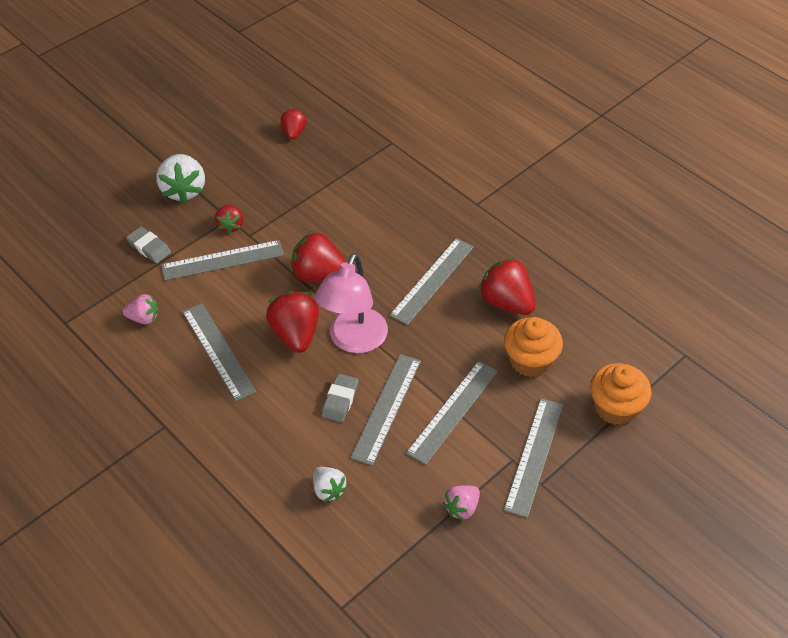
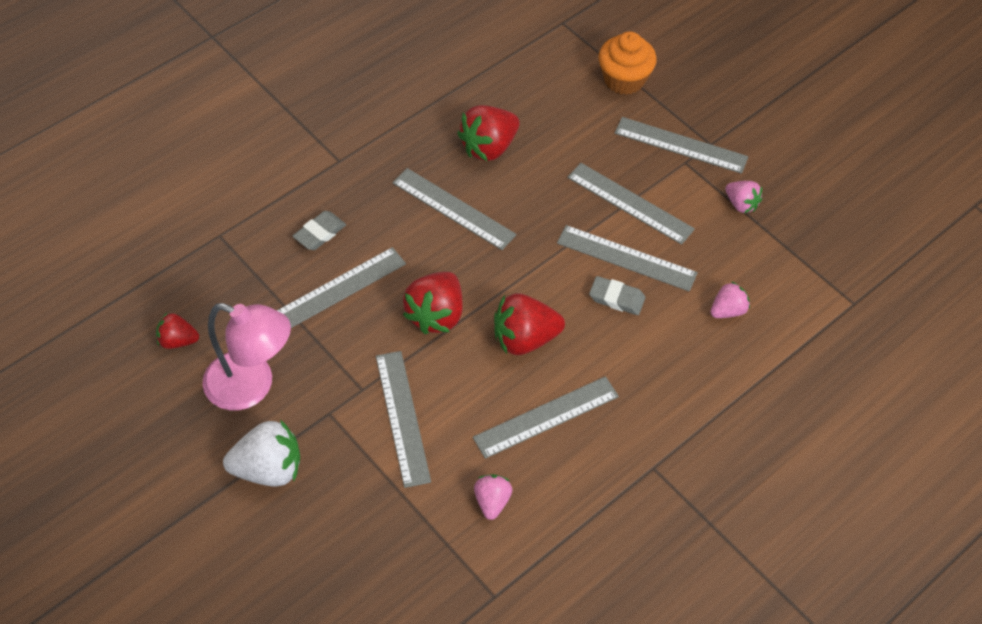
camera: 90 degrees left, 5 degrees up
(149, 247) = (371, 504): grey eraser -> grey eraser (320, 233)
(231, 225) = (343, 410): red strawberry -> none
(328, 490) = (727, 310): white strawberry -> pink strawberry
(343, 214) = (339, 289): none -> grey ruler
(354, 341) = (536, 284): pink lamp -> pink lamp (252, 386)
(530, 360) = (567, 136): orange cupcake -> none

